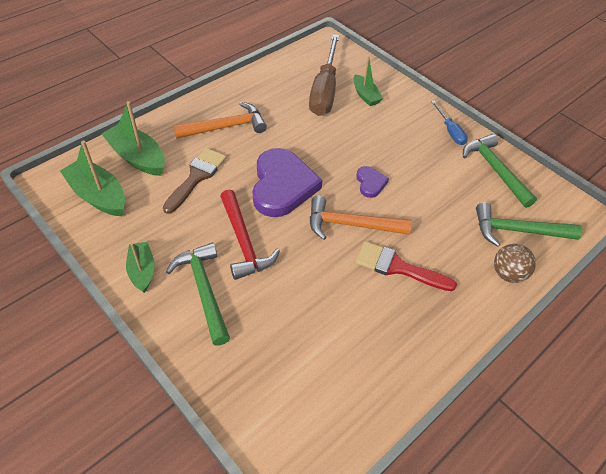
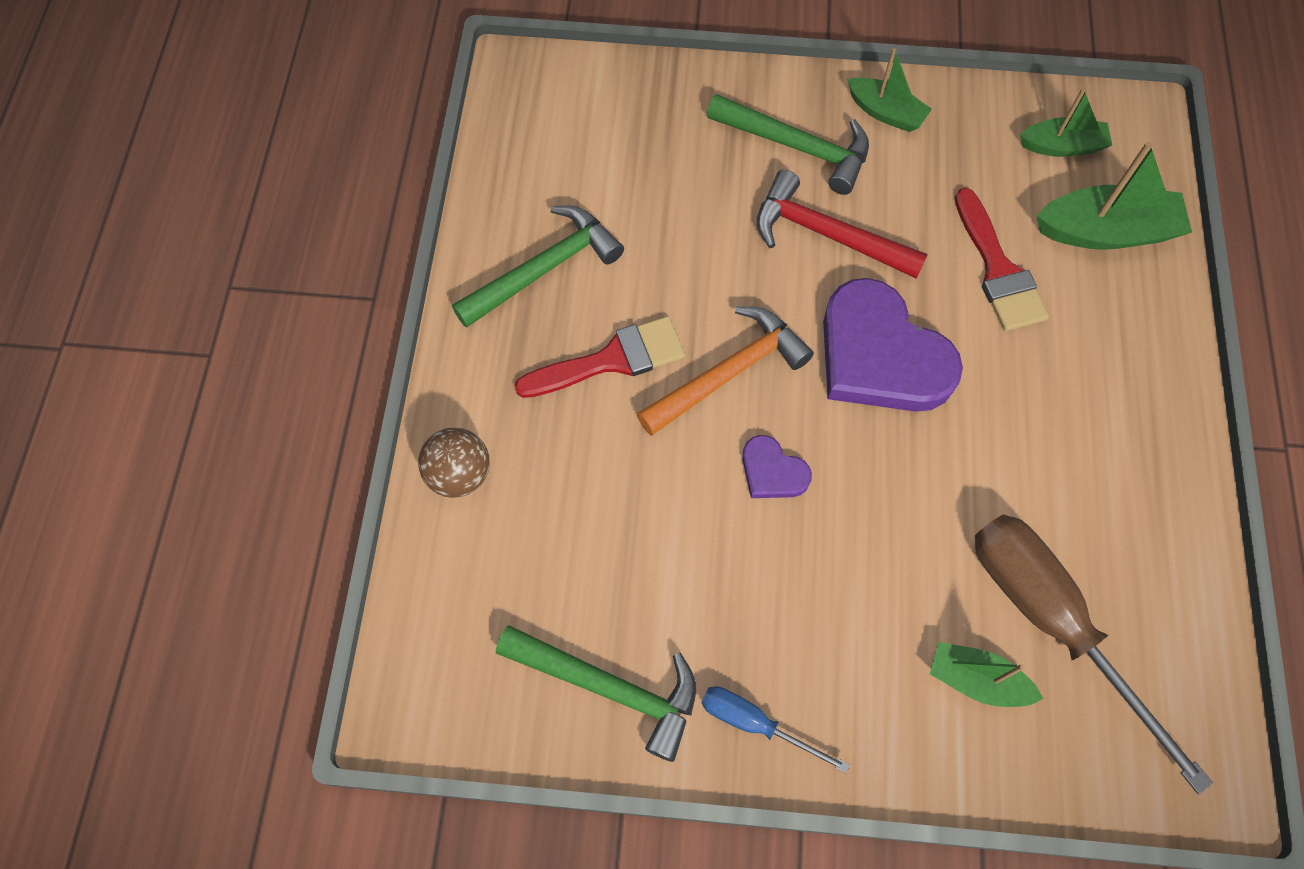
camera: 140 degrees right, 15 degrees up
(98, 195) = (1062, 146): green boat -> green boat, size x0.62
(196, 177) = (998, 270): brown brush -> red brush
(225, 127) = (1081, 386): orange hammer -> none
(518, 231) = (490, 572): green hammer -> green hammer (544, 269)

